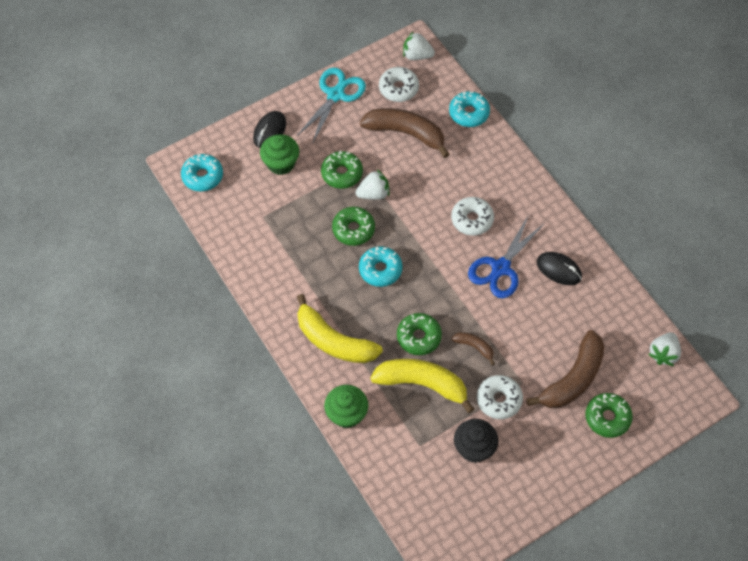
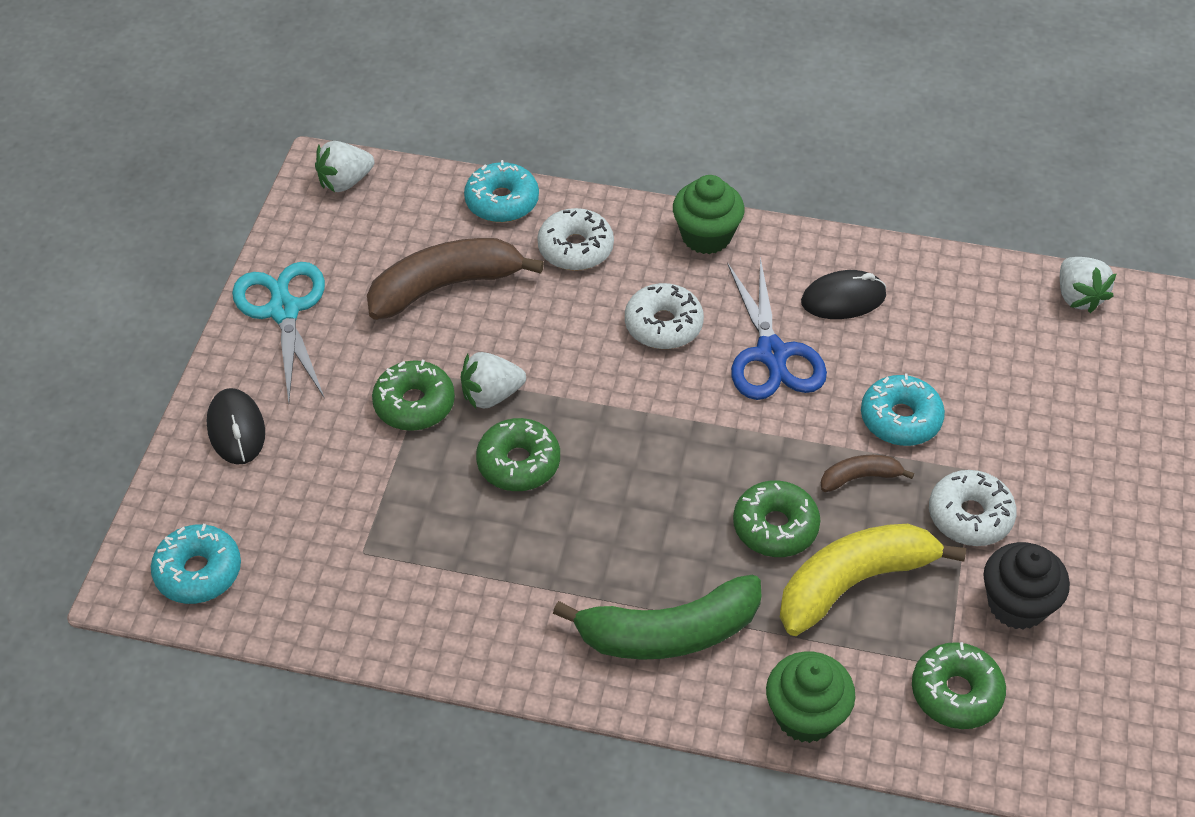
camera: 45 degrees left, 10 degrees down
(281, 163) = (305, 459): green cupcake -> green cupcake (706, 236)
(333, 341) = (668, 633): yellow banana -> green banana
(373, 194) = (491, 395): white strawberry -> white strawberry turned 135 degrees counterclockwise
(380, 270) = (619, 484): turquoise donut -> turquoise donut (900, 419)
(398, 88) = (367, 239): white donut -> white donut (575, 248)
(573, 379) = (1020, 412): brown banana -> none
(607, 418) = (1115, 423): green donut -> green donut (956, 693)

